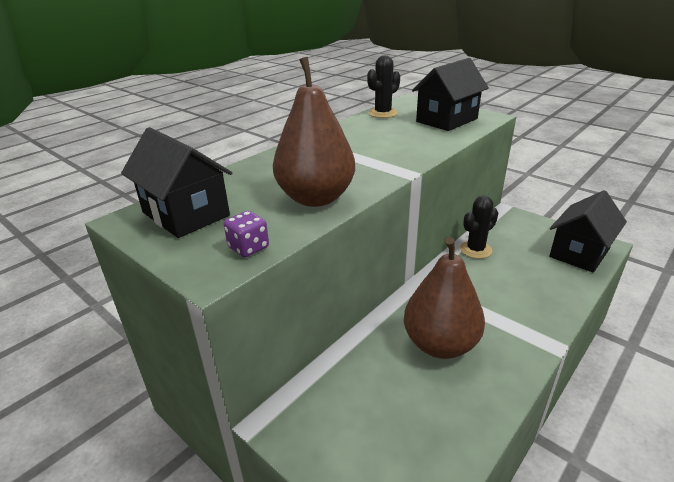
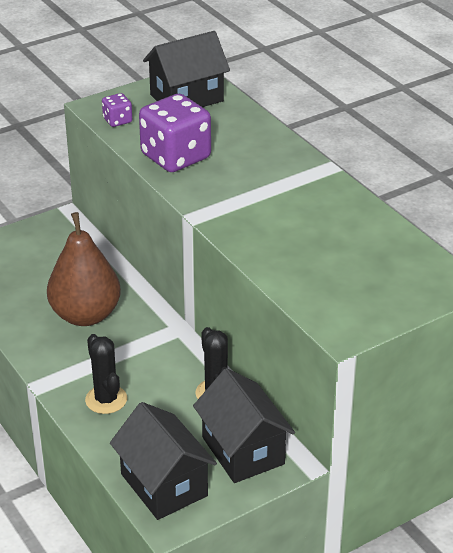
camera: 105 degrees right, 5 degrees up
(316, 198) = (176, 157): brown pear -> purple dice
(383, 113) = (397, 243): black cactus -> black cactus (106, 399)
(447, 120) = (343, 288): black house -> black house (243, 451)

